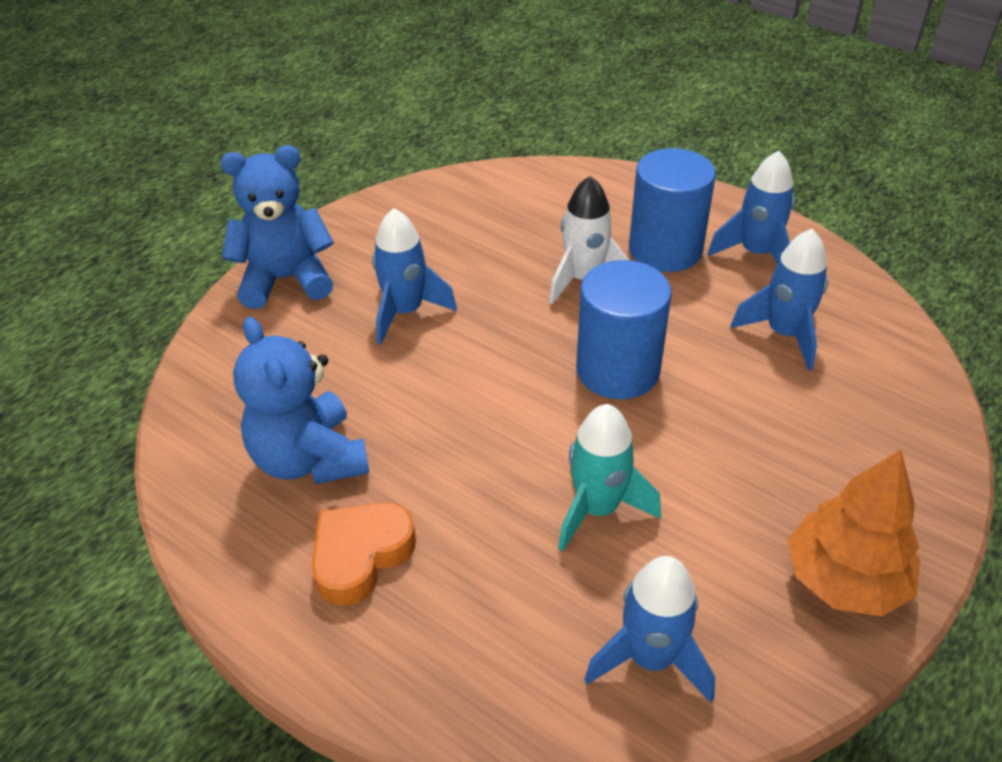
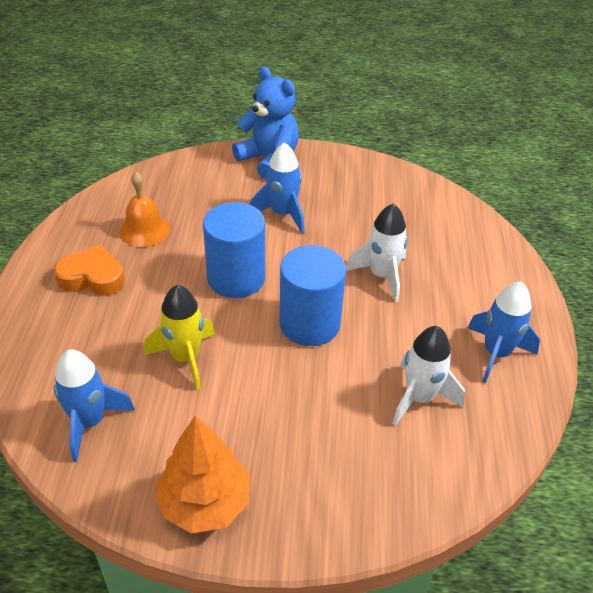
camera: 55 degrees right, 0 degrees up
(309, 459) = (144, 230): blue teddy bear -> orange bell
(597, 509) = (185, 358): turquoise rocket -> yellow rocket
(665, 250) = (451, 303): blue cylinder -> blue cylinder (236, 278)
(784, 334) = (419, 398): blue rocket -> white rocket

